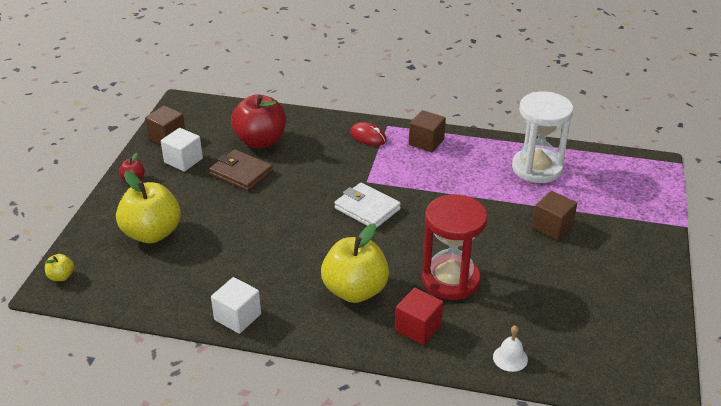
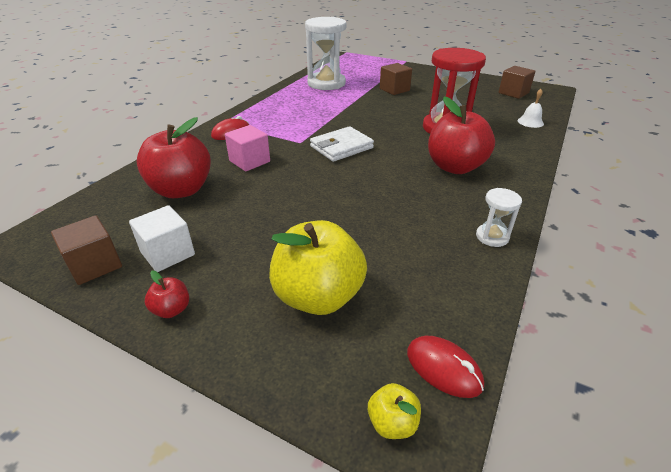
camera: 75 degrees left, 0 degrees up
(98, 294) = (443, 368): none -> red mouse
(237, 317) = (492, 237): white cube -> white hourglass
(241, 173) = (234, 209): brown wallet -> none
(317, 161) = (249, 161): none -> pink cube
(355, 290) = (455, 167): yellow apple -> red apple
(418, 328) = (502, 147): red cube -> none
(426, 142) = (262, 111): brown cube -> brown cube (513, 93)

